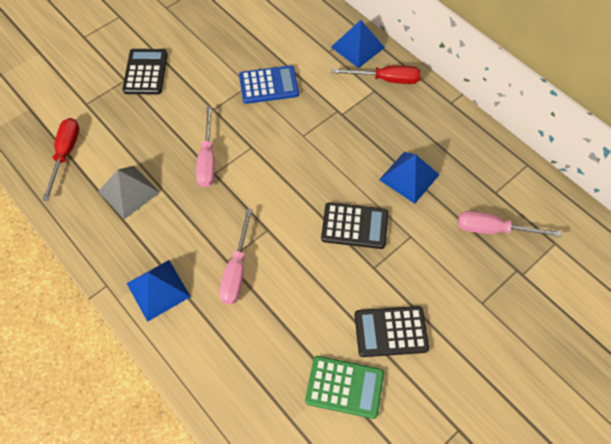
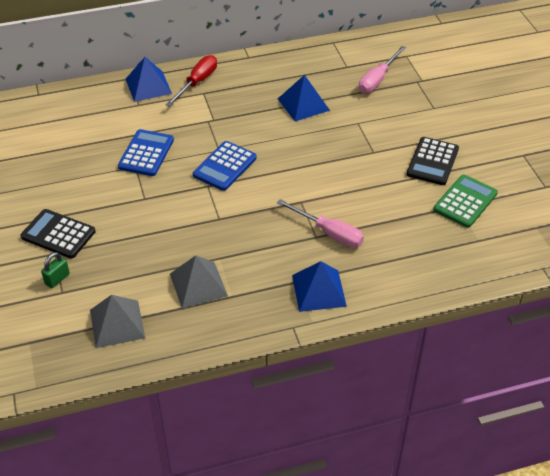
camera: 65 degrees left, 15 degrees down
(65, 154) = (117, 323): red screwdriver -> grey pyramid
(98, 94) = (57, 279): none -> green padlock
(207, 159) = (200, 218): pink screwdriver -> none
(283, 149) = (225, 166): none -> blue calculator
(354, 226) = (329, 149): black calculator -> none

